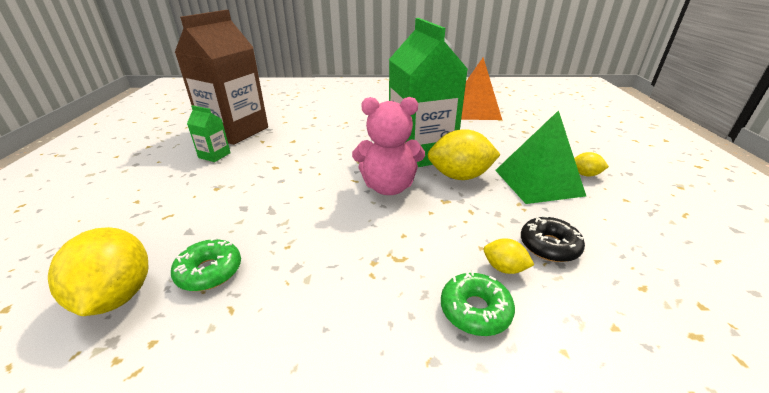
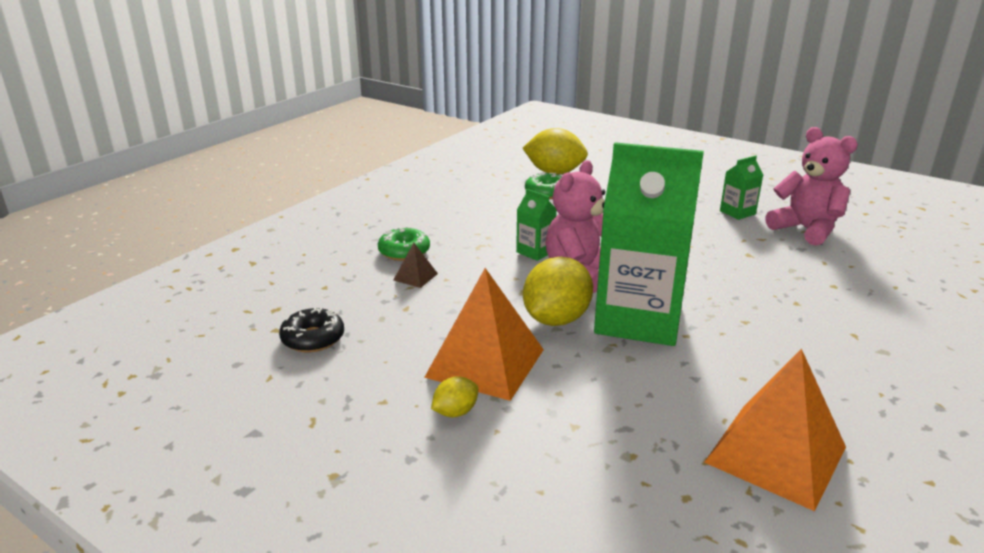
camera: 125 degrees right, 5 degrees down
(235, 131) = (806, 229): brown carton -> pink teddy bear
(375, 219) = (535, 252): none -> green carton
(504, 268) = (415, 277): yellow lemon -> brown pyramid
(538, 182) = (485, 363): green pyramid -> orange pyramid
(549, 246) = (404, 307): black donut -> black donut (313, 338)

